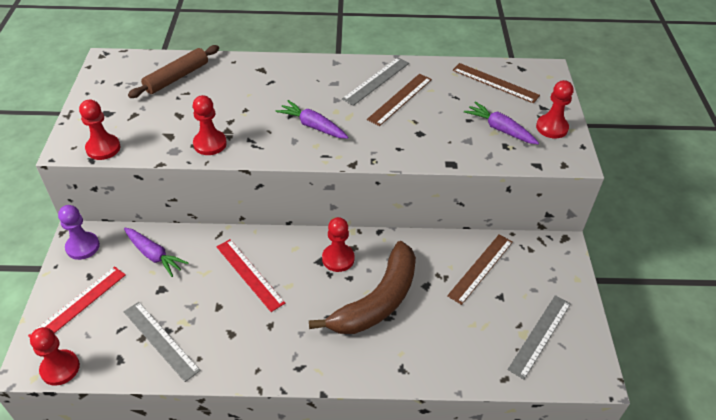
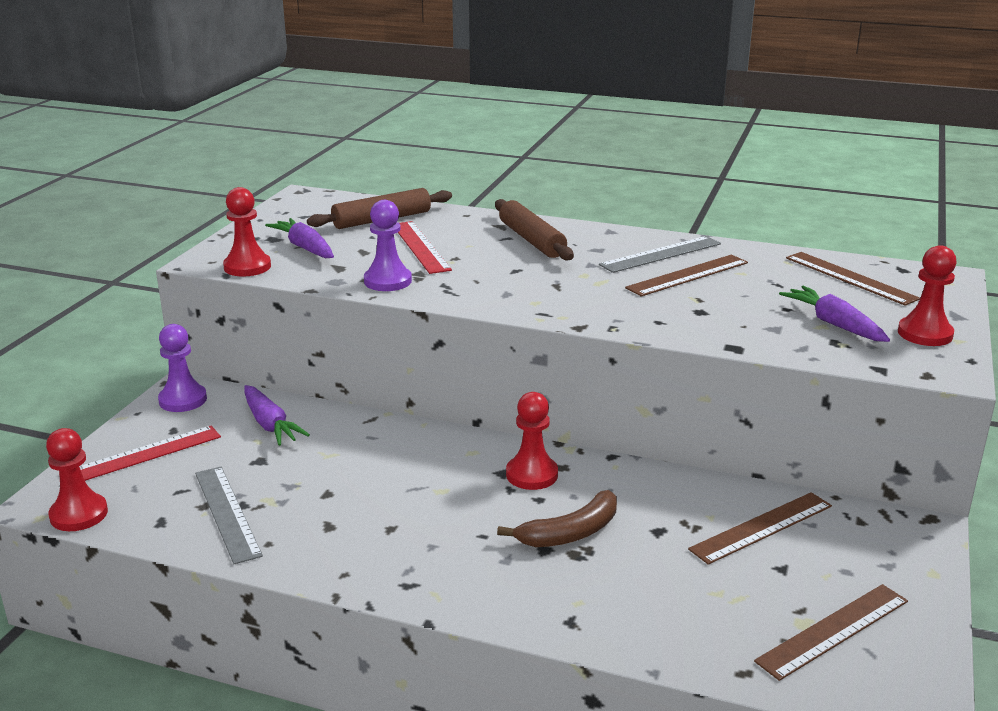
camera: 20 degrees right, 20 degrees down
(210, 144) = (387, 281): red pawn -> purple pawn
(249, 274) = (391, 467): red ruler -> red ruler (420, 247)
(288, 81) = (531, 240): none -> brown rolling pin
(313, 126) = (541, 284): purple carrot -> purple carrot (305, 248)
(377, 300) = (570, 533): brown banana -> brown banana, size x0.58
(540, 335) = (833, 631): grey ruler -> brown ruler

